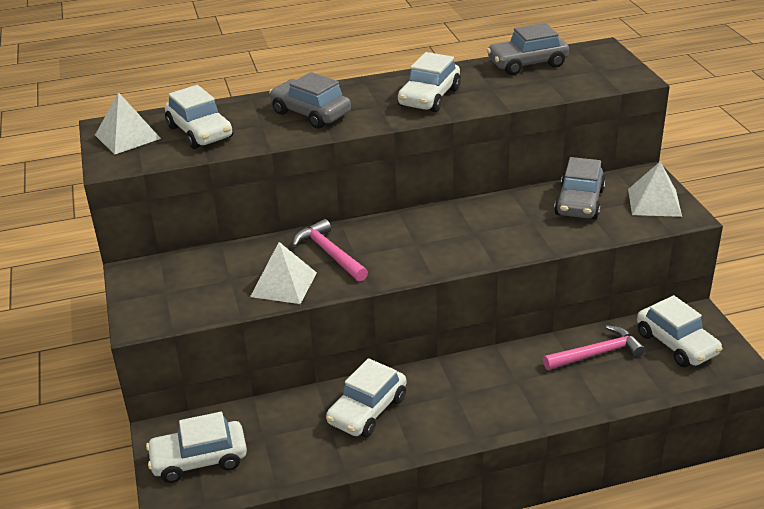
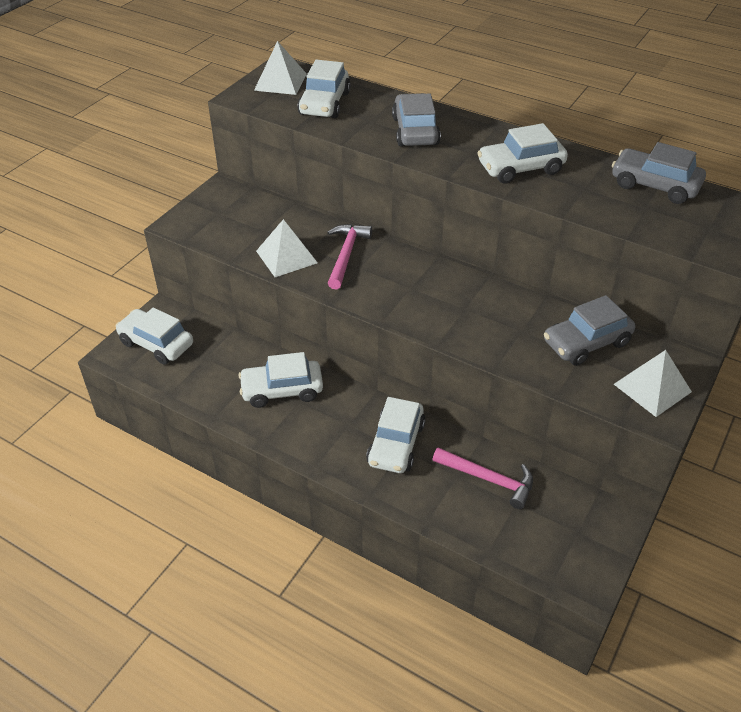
camera: 45 degrees right, 10 degrees up
(676, 344) = (563, 524): white car -> white car (396, 444)

